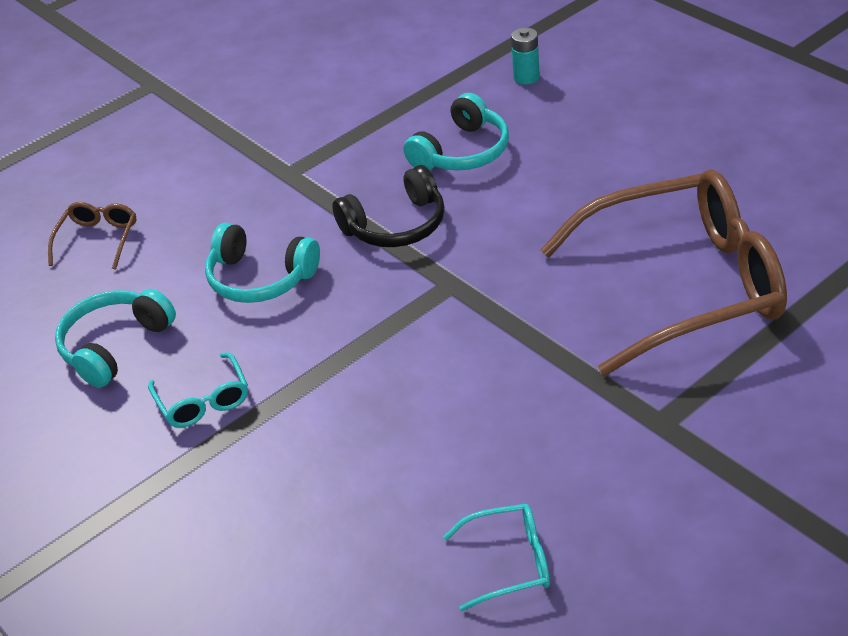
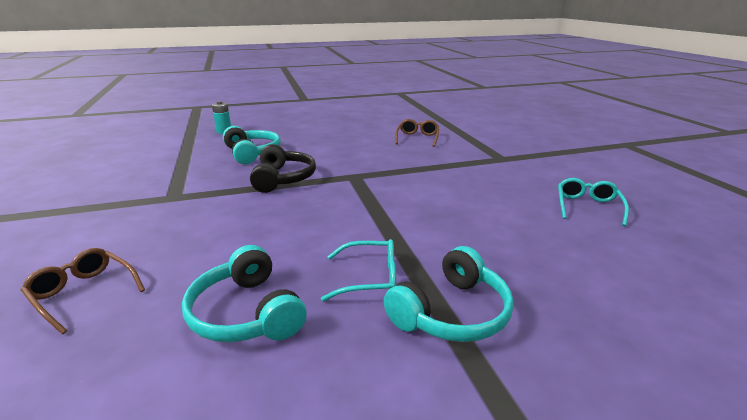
camera: 70 degrees left, 15 degrees down
(260, 278) = (264, 227): turquoise headphones -> turquoise headphones (452, 312)
(683, 286) = (417, 138): brown glasses -> brown glasses, size x0.41

